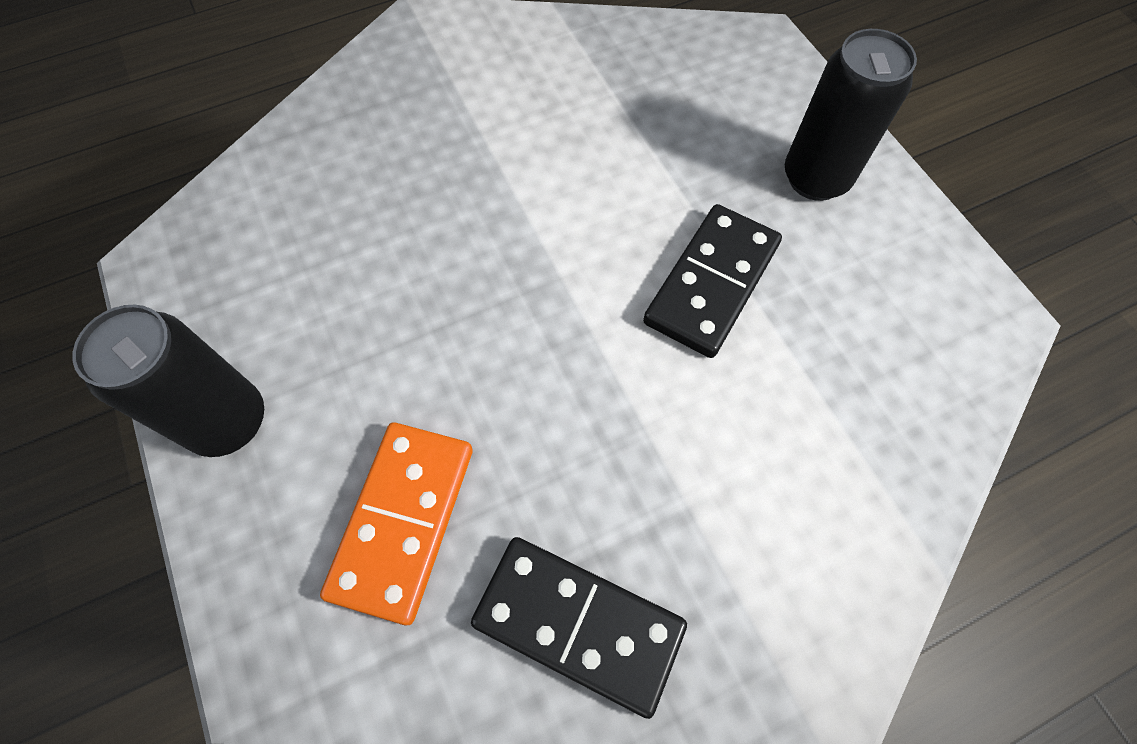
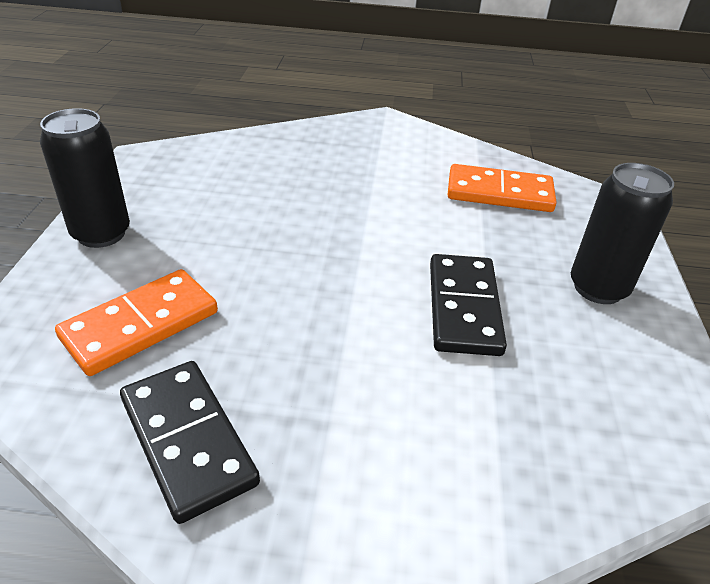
camera: 30 degrees right, 25 degrees down
(637, 86) = (499, 193): none -> orange domino
(711, 283) = (463, 307): black domino -> black domino turned 60 degrees counterclockwise

